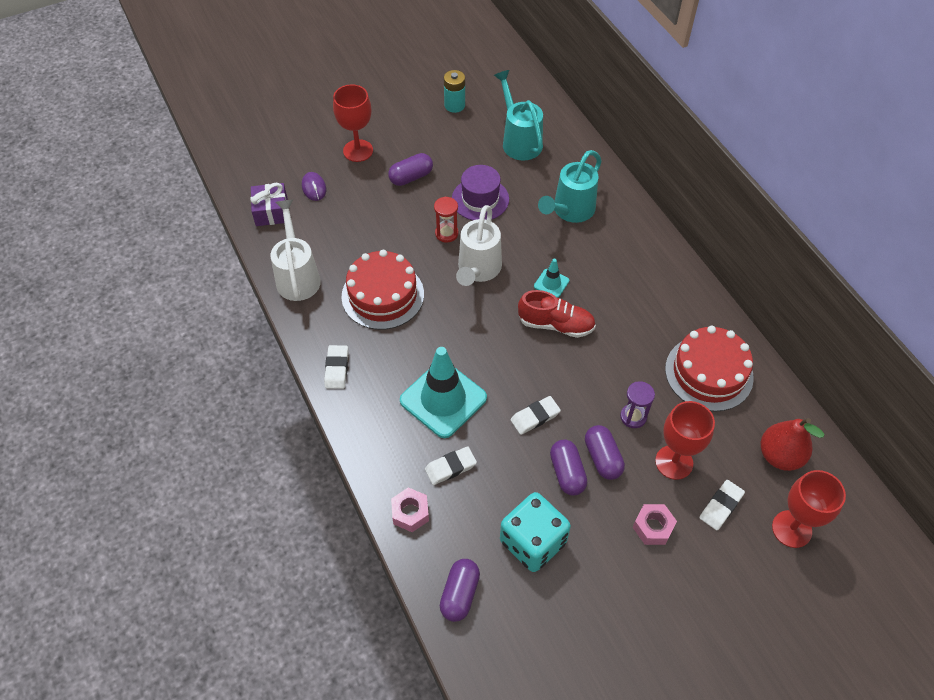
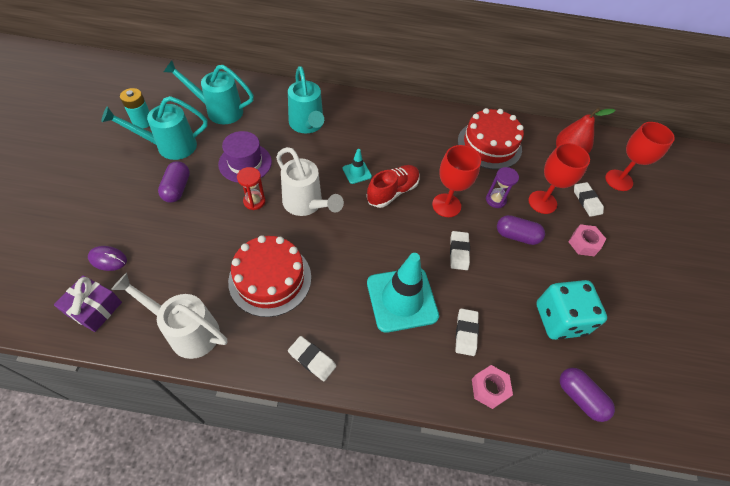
camera: 60 degrees left, 0 degrees up
(358, 151) = (108, 205): red goblet -> red goblet (446, 205)
(448, 141) = (170, 146): none -> turquoise watering can
(567, 473) = (516, 263): purple capsule -> none

